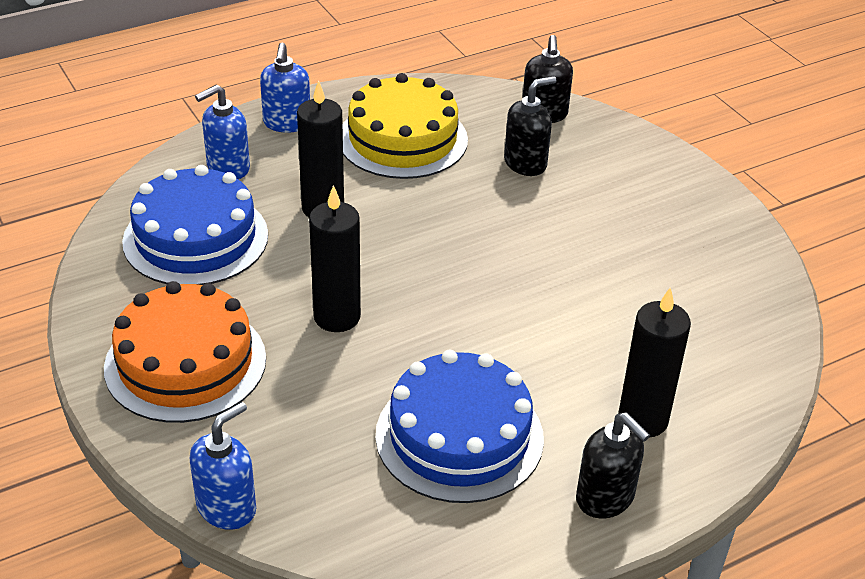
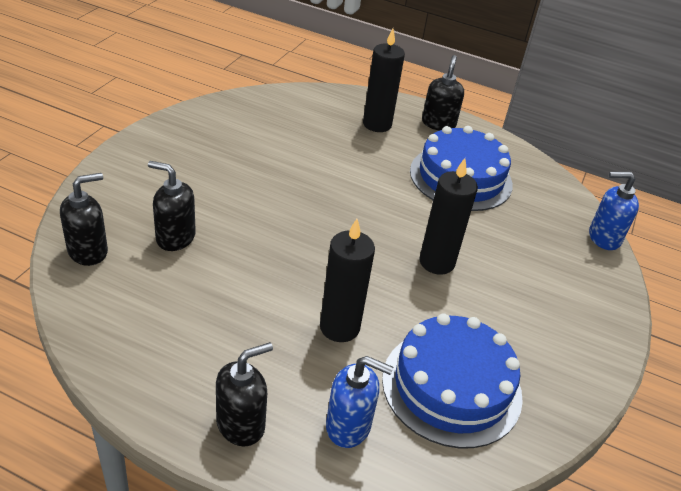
camera: 130 degrees left, 0 degrees up
(185, 363) = (554, 312): orange cake -> none
(287, 123) = (241, 424): blue soap dispenser -> black soap dispenser
(402, 139) = (199, 324): yellow cake -> none

